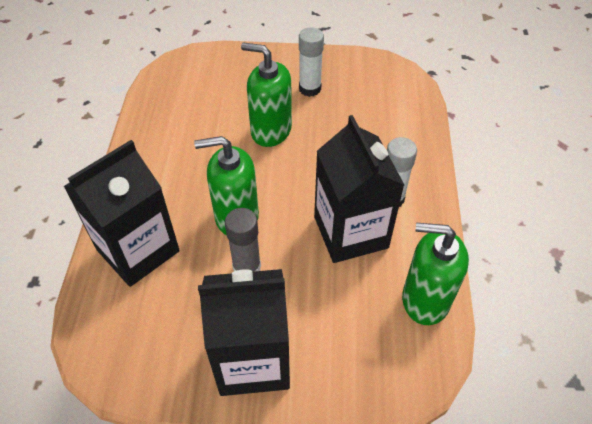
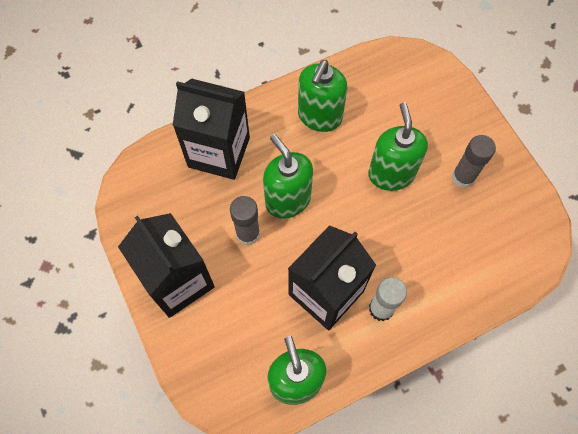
camera: 60 degrees right, 15 degrees up
(173, 152) = (319, 116): none -> green soap dispenser
(310, 89) = (463, 177): white glue stick -> grey glue stick

